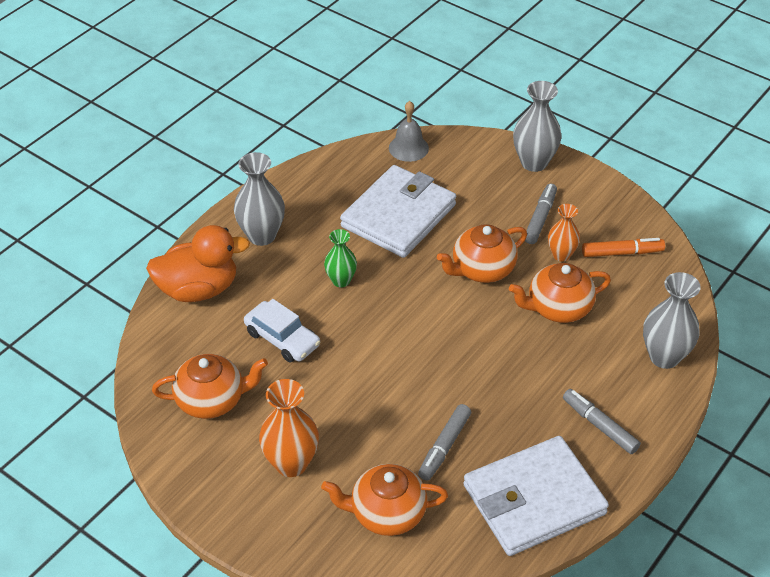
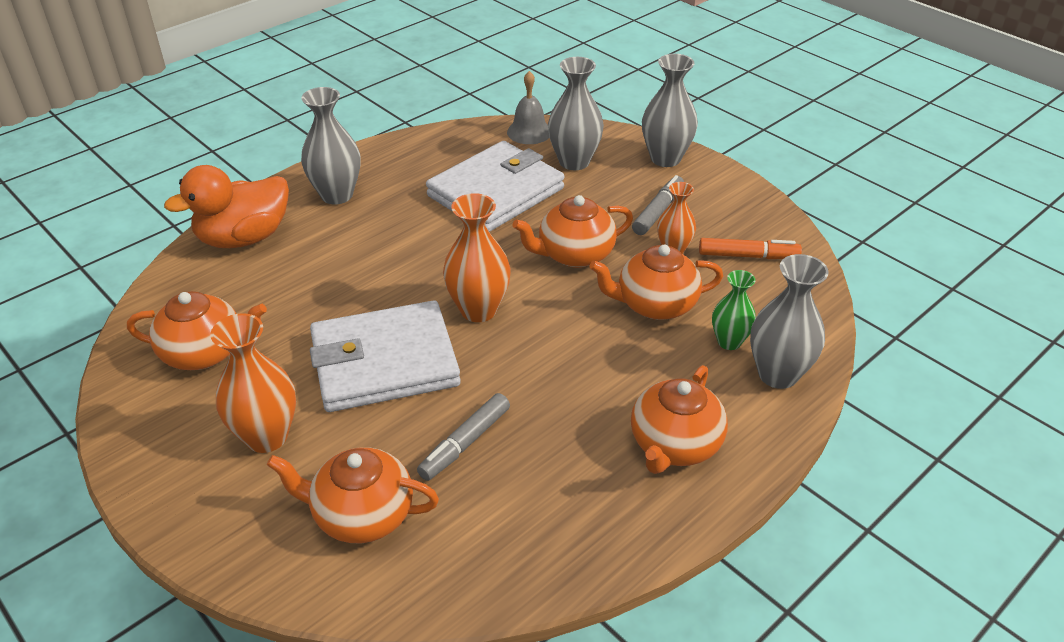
camera: 10 degrees right, 5 degrees down
(198, 289) = (244, 238): orange duck -> orange duck turned 150 degrees clockwise
(282, 339) = (315, 298): white car -> none
(341, 280) = (407, 247): green vase -> green vase (729, 342)
(419, 332) = (478, 310): none -> orange vase
(457, 175) = (574, 162): none -> grey vase
(534, 499) = (562, 526): white wallet -> white wallet (384, 362)
(599, 425) = (674, 445): grey marker -> orange teapot

